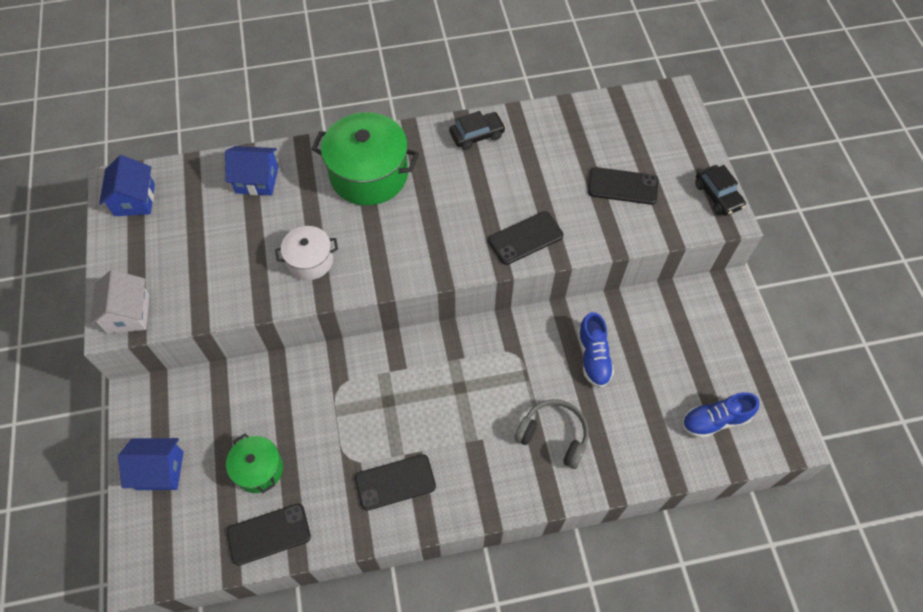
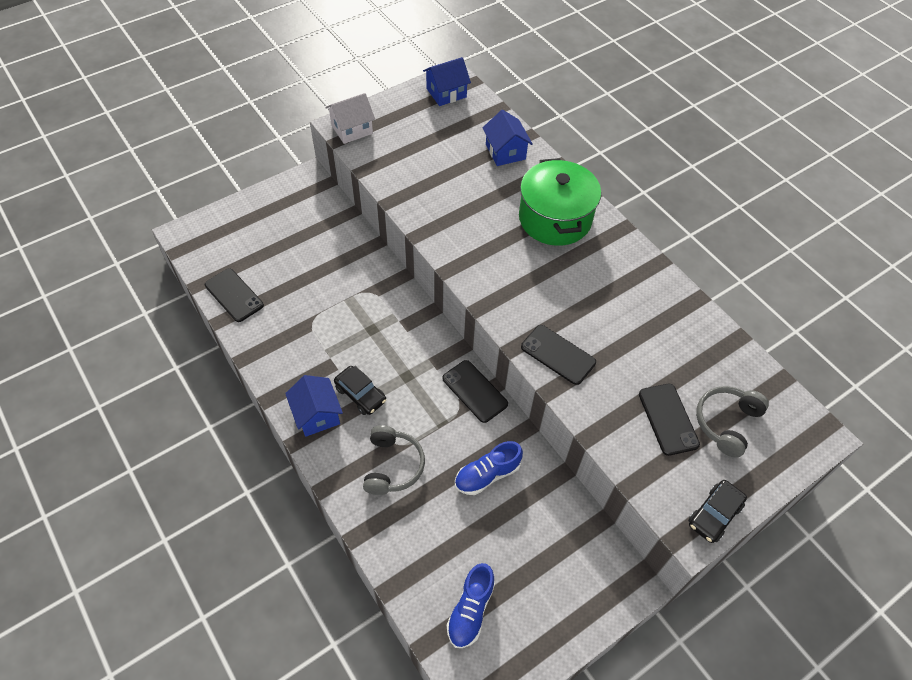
camera: 65 degrees right, 5 degrees down
(160, 470) = (259, 213): blue house -> blue house (317, 415)
(259, 469) = (281, 269): green pot -> none
(310, 261) = (450, 212): white pot -> none
(395, 482) = (304, 360): black phone -> black phone (474, 391)
(477, 135) = (648, 279): black car -> black car (360, 394)
(641, 149) = (726, 423): none -> grey headphones
(715, 420) = (470, 610): blue shoe -> blue shoe turned 120 degrees counterclockwise

